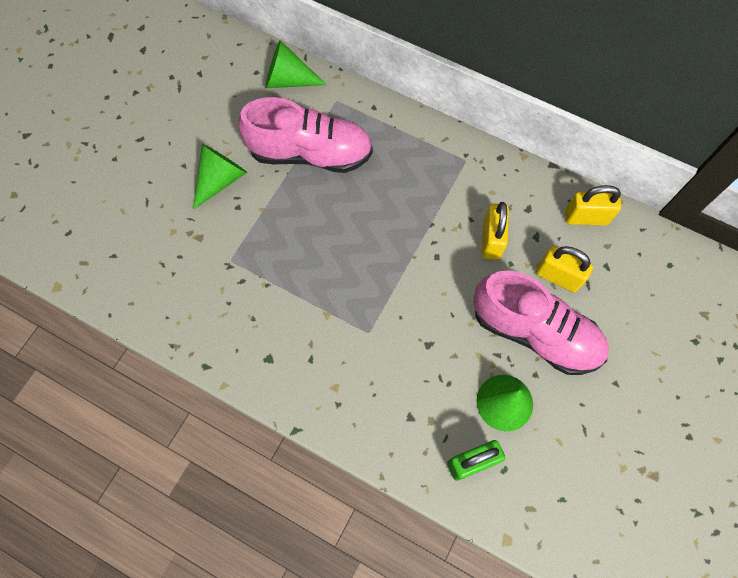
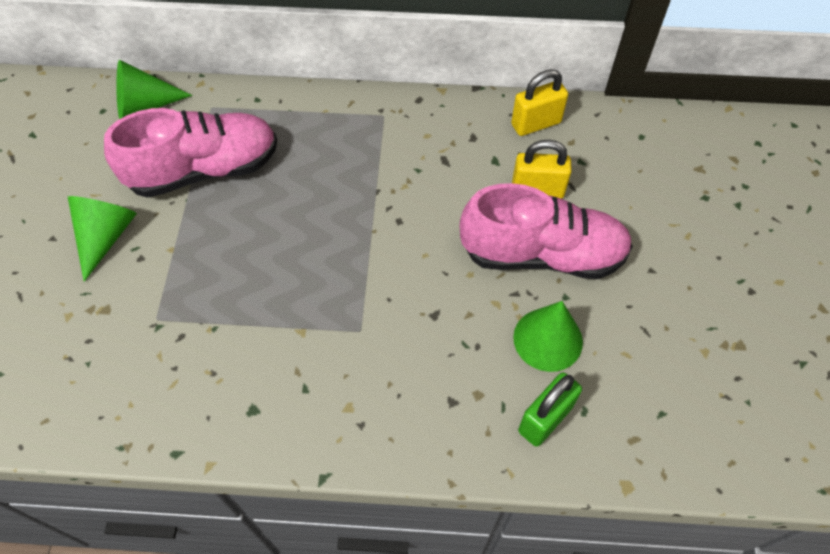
camera: 25 degrees left, 10 degrees down
(491, 240) = (449, 181): yellow padlock -> none

